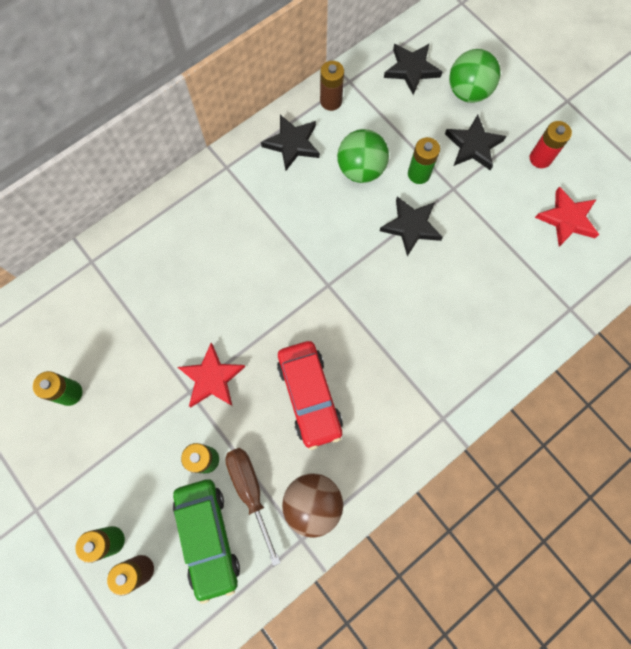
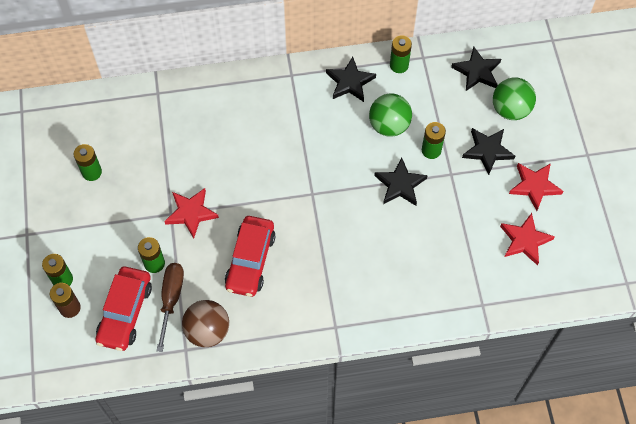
camera: 30 degrees right, 10 degrees down
(208, 537) = (125, 312): green car -> red car
(331, 101) = (399, 65): brown battery -> green battery
(540, 158) = (534, 186): red battery -> red star

